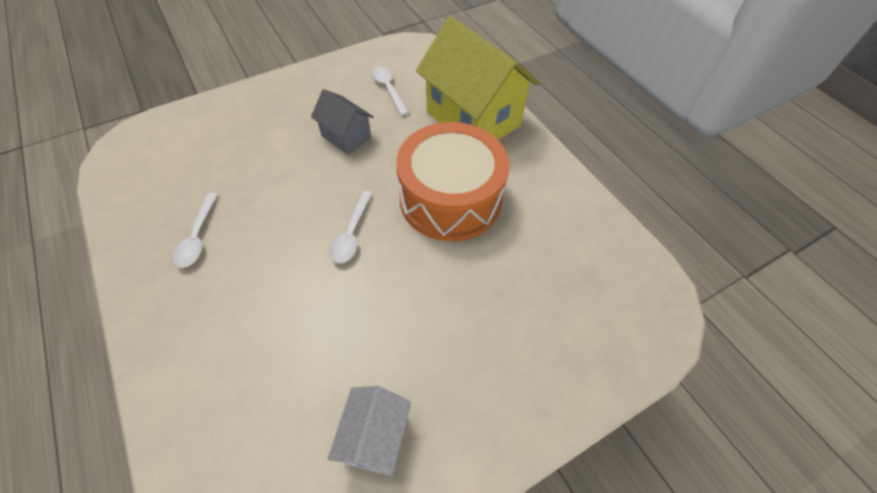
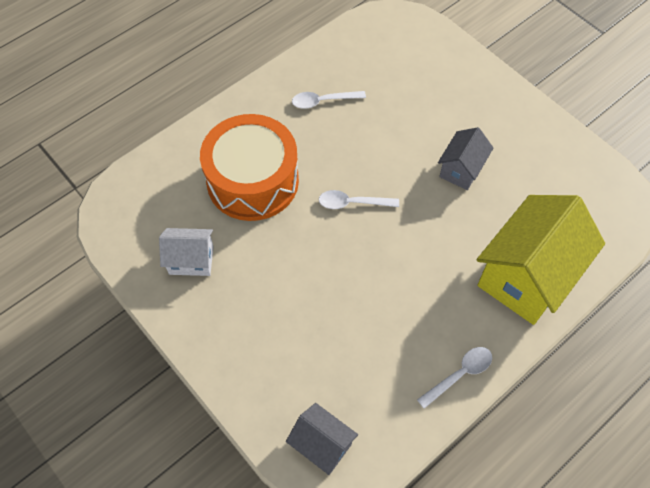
camera: 80 degrees right, 5 degrees up
(388, 89) = (542, 189): white spoon -> white spoon (459, 374)
(450, 199) = (412, 272): orange drum -> orange drum (252, 181)
(635, 316) = (322, 445): none -> grey house

